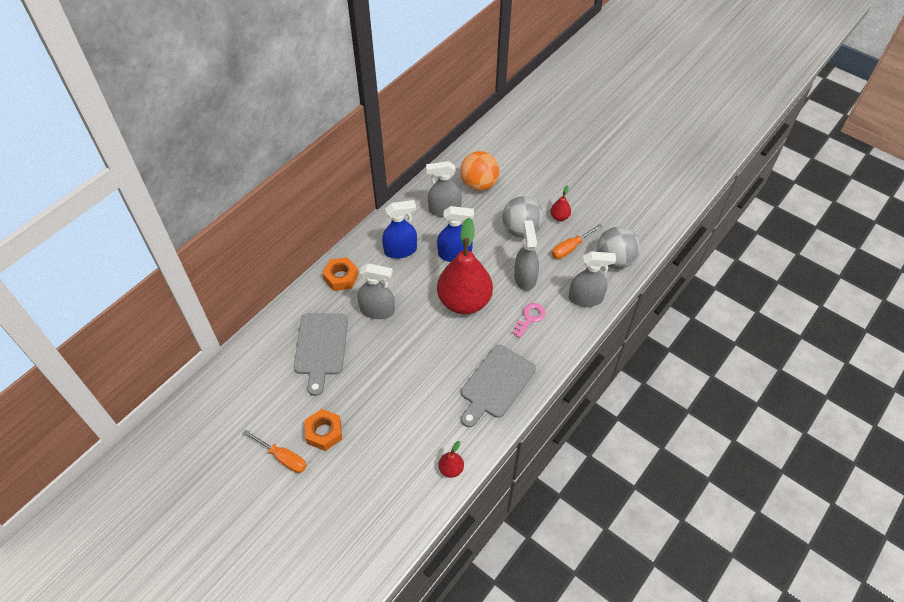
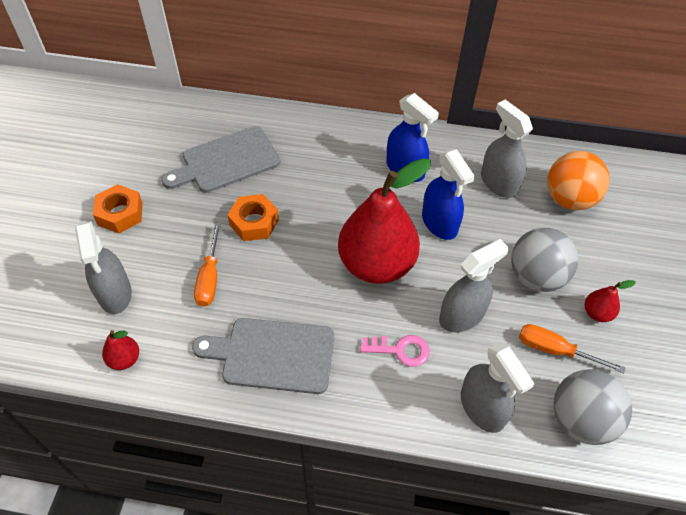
camera: 60 degrees right, 0 degrees up
(283, 457) = (74, 194): orange screwdriver -> orange screwdriver (210, 278)
(341, 277) = (329, 135): orange nut -> orange nut (254, 222)
(377, 310) = (306, 186): grey spray bottle -> grey spray bottle (115, 293)

